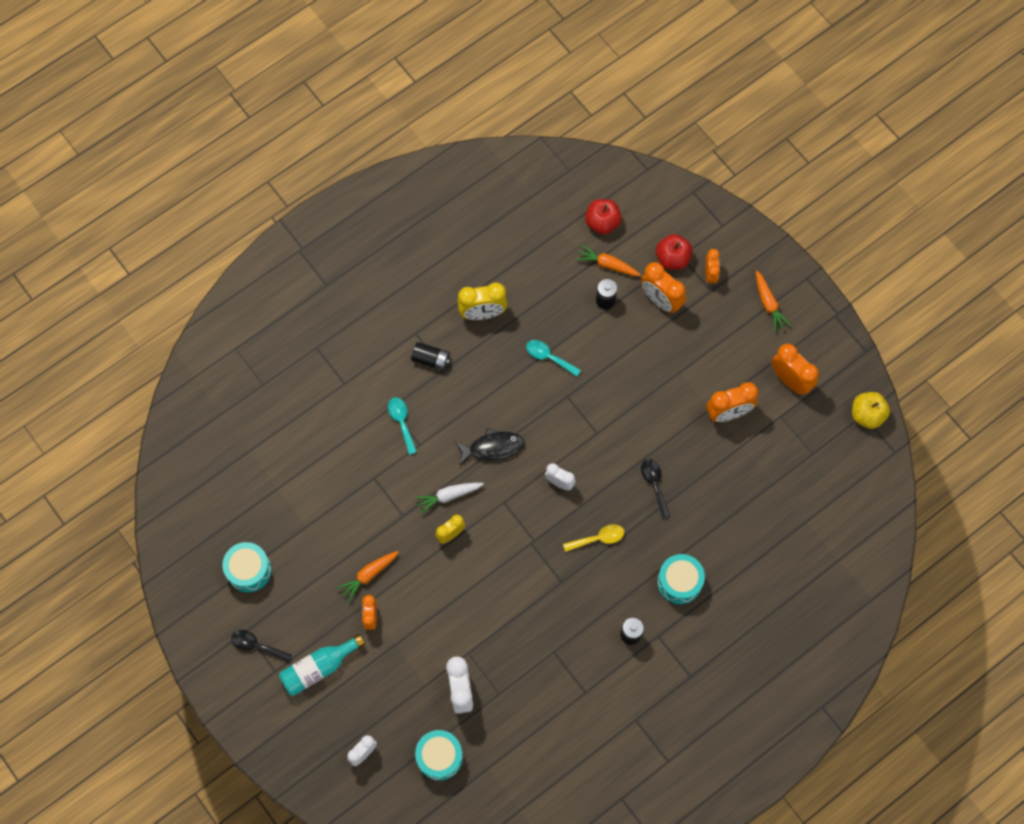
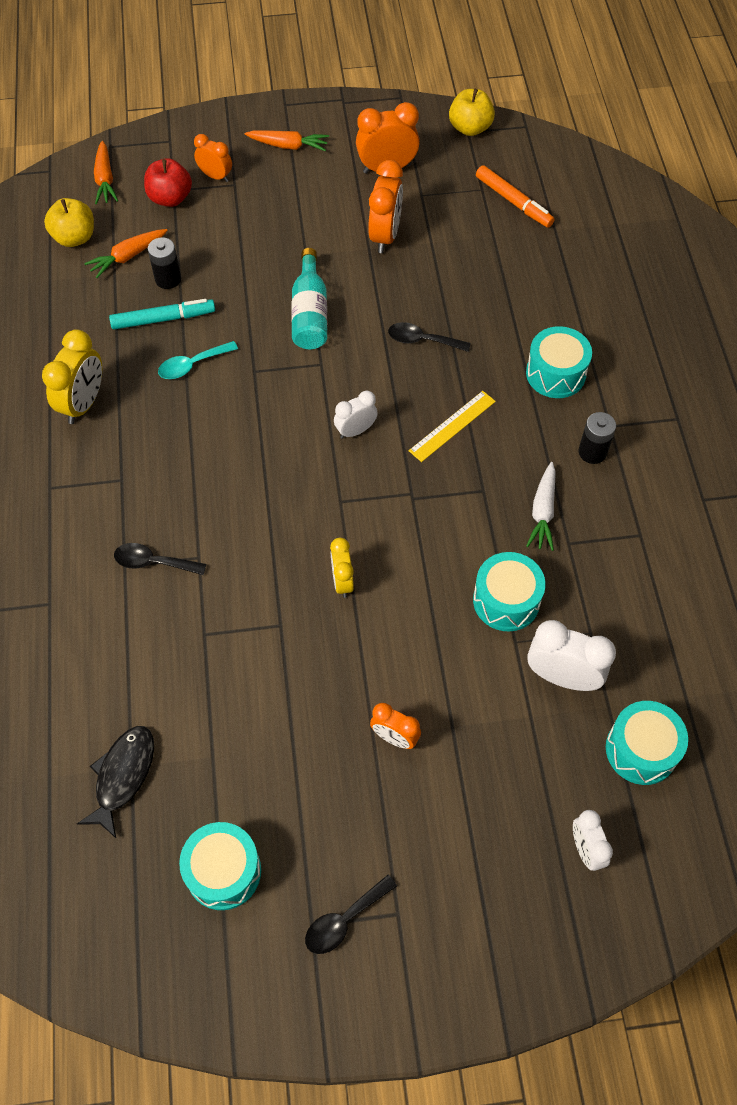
camera: 60 degrees left, 10 degrees down
(318, 668) = (428, 847): turquoise bottle -> turquoise bottle (310, 313)
(368, 575) = (334, 710): orange carrot -> orange carrot (105, 180)
(401, 422) = (153, 562): turquoise spoon -> black spoon
(431, 359) = (97, 487): black battery -> none
(448, 496) = (290, 559): white carrot -> white carrot (543, 512)
(492, 634) = (506, 601): none -> turquoise drum
(493, 447) = (262, 478): black fish -> black fish (123, 776)
(572, 318) = (163, 319): none -> turquoise marker
(598, 538) = (452, 426): yellow spoon -> yellow ruler
(602, 223) = (74, 238): red apple -> yellow apple
(660, 300) = (209, 231): orange clock -> none
(814, 480) = (513, 202): none -> orange marker

